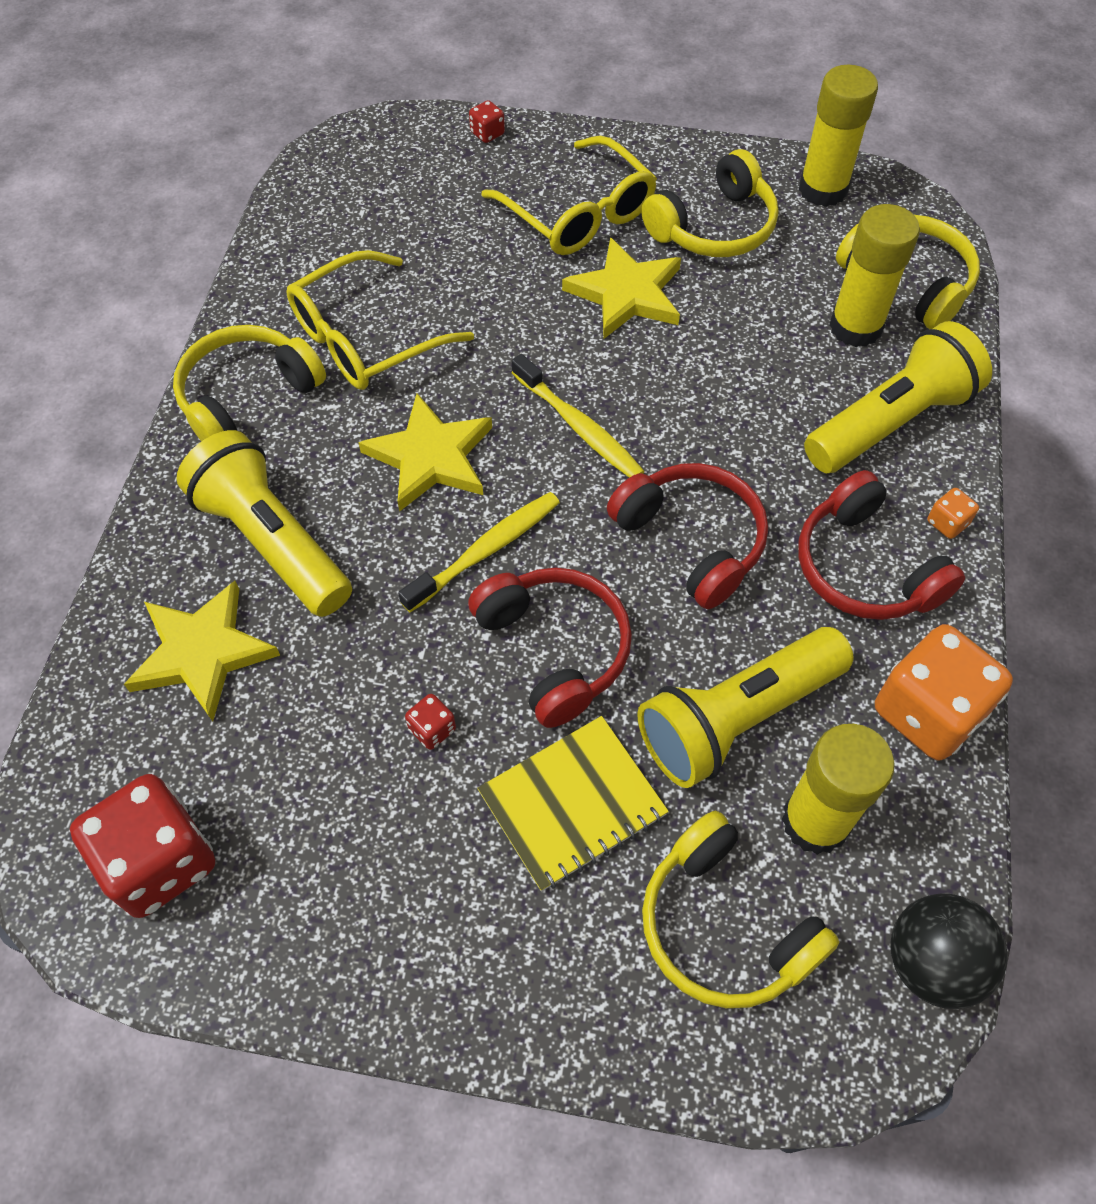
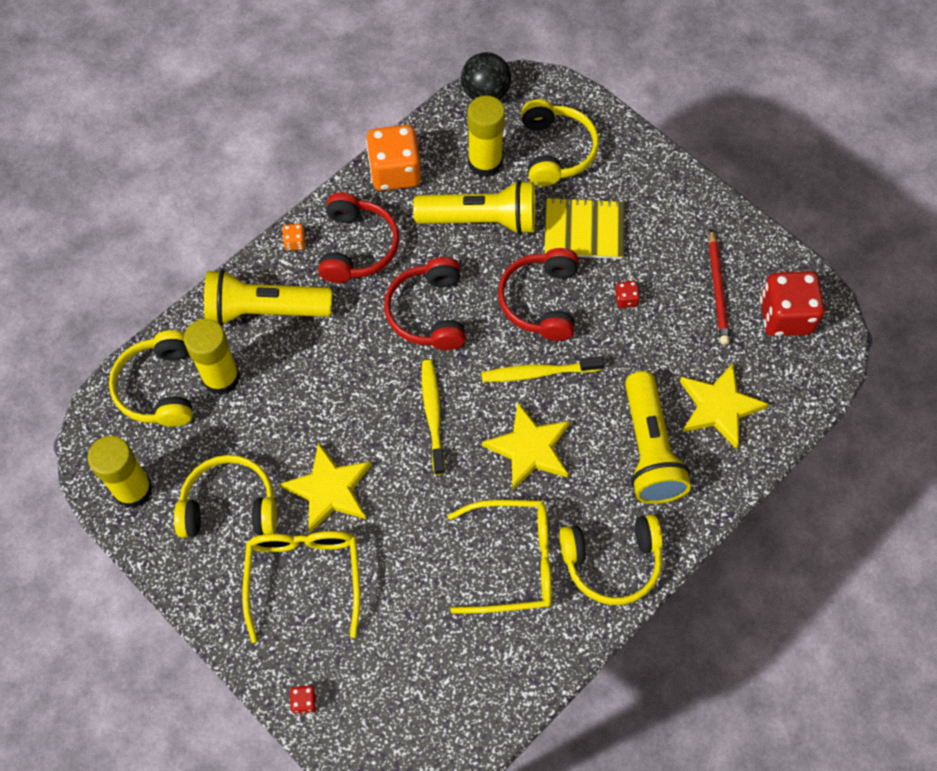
camera: 145 degrees left, 5 degrees up
(296, 838) = (717, 289): none -> red pencil

